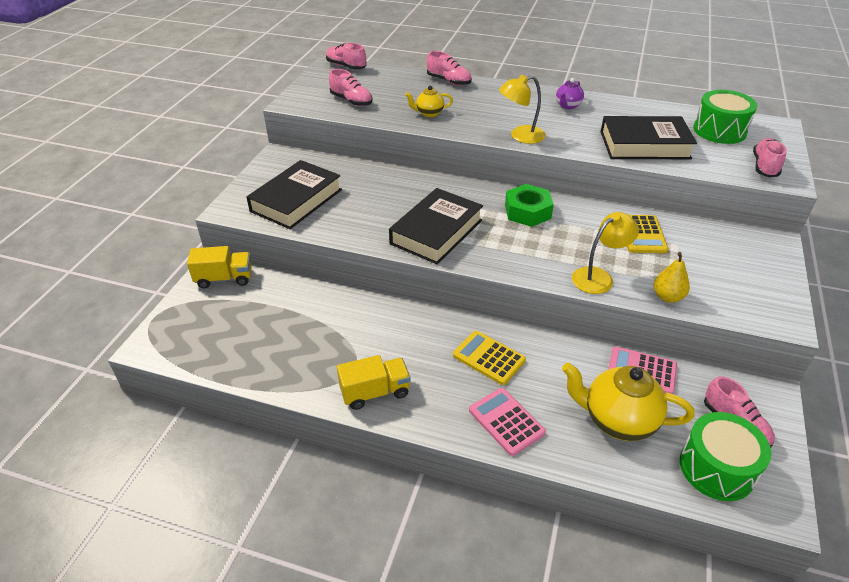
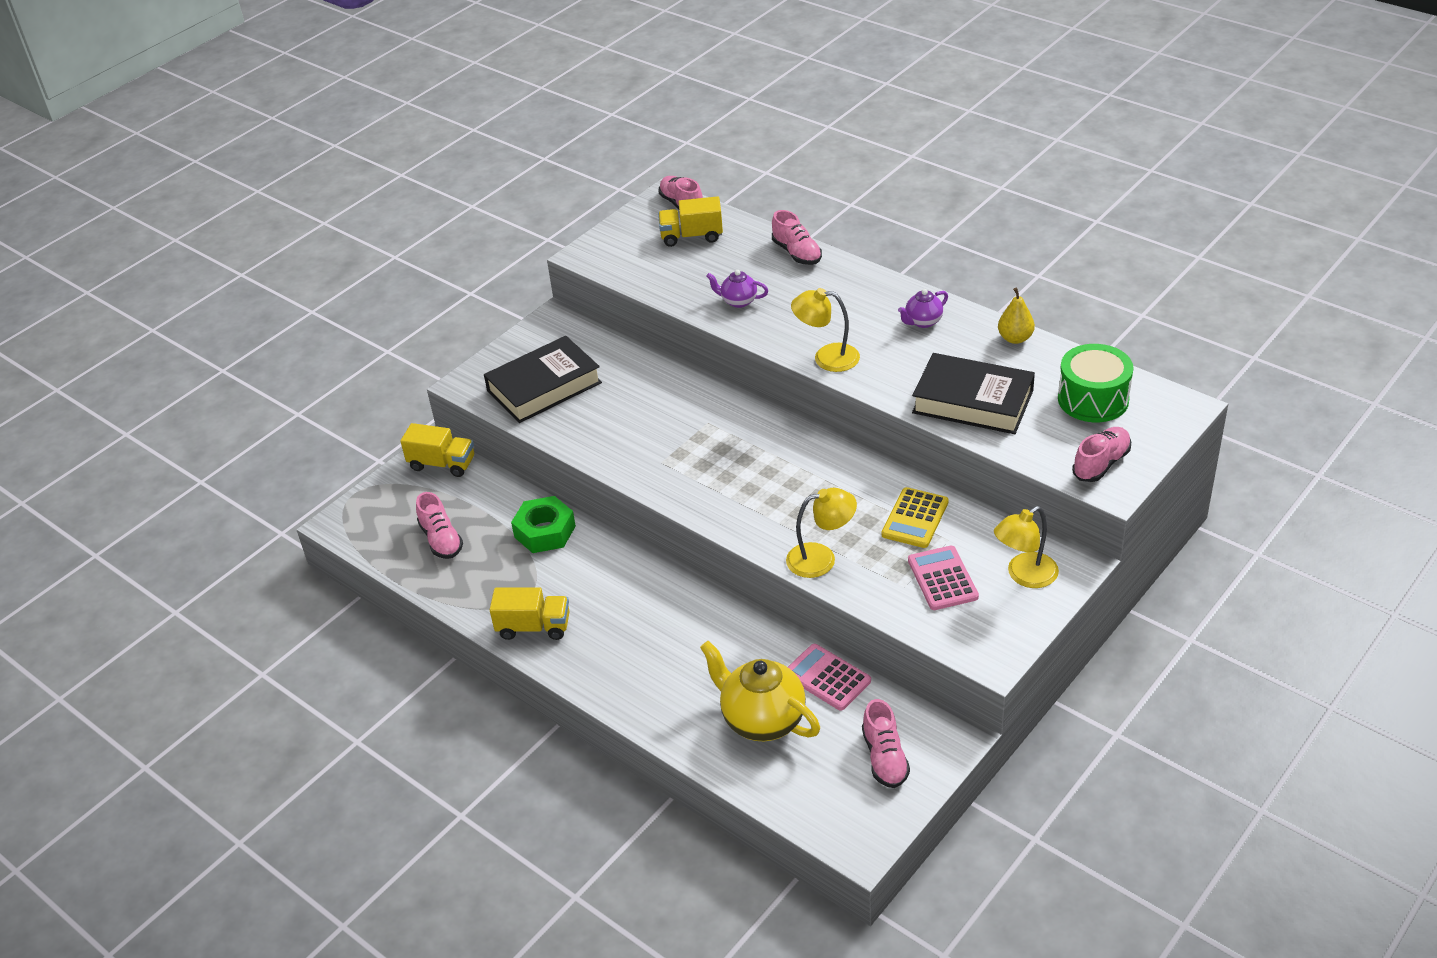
camera: 25 degrees right, 0 degrees up
(351, 101) = (656, 264): pink shoe -> pink shoe (441, 539)
(366, 82) = (691, 236): none -> yellow truck
(429, 113) = (738, 301): yellow teapot -> purple teapot
(436, 232) = (676, 461): black book -> none
(489, 358) = (671, 621): yellow calculator -> none
(506, 421) = (647, 690): pink calculator -> pink calculator (942, 579)
(527, 211) = (799, 458): green nut -> green nut (545, 531)
(667, 297) = (881, 599): yellow pear -> yellow pear (1015, 338)
(716, 468) = (829, 792): green drum -> none
(750, 256) = (1024, 576): none -> yellow lamp

